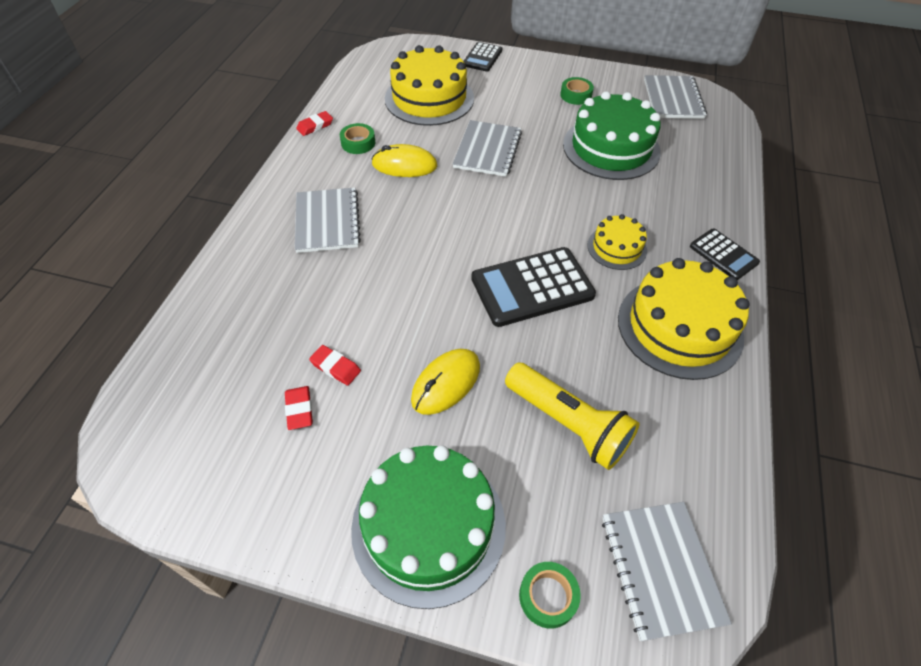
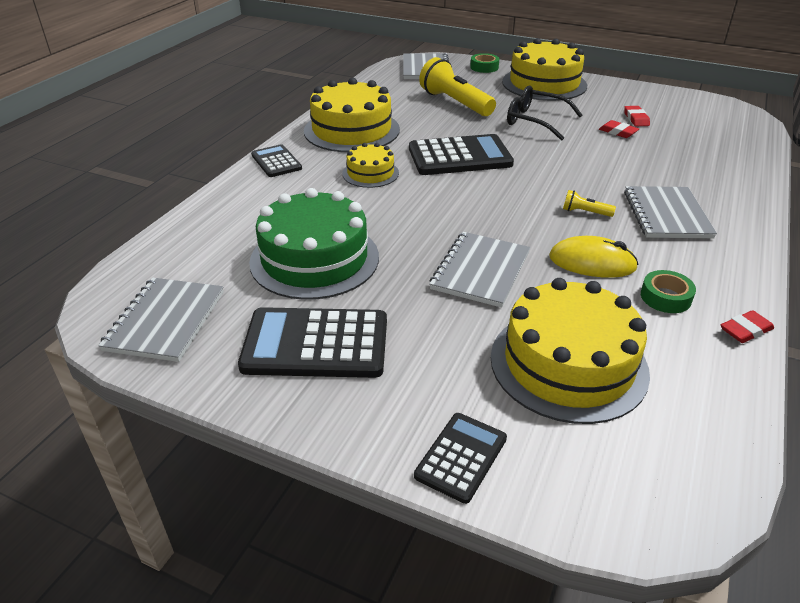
camera: 170 degrees left, 15 degrees down
(402, 216) = (585, 212): none -> yellow flashlight
(428, 526) = (544, 84): green cake -> yellow cake
(446, 383) = (535, 121): yellow mouse -> black glasses
(576, 95) = (316, 344): green tape -> black calculator

